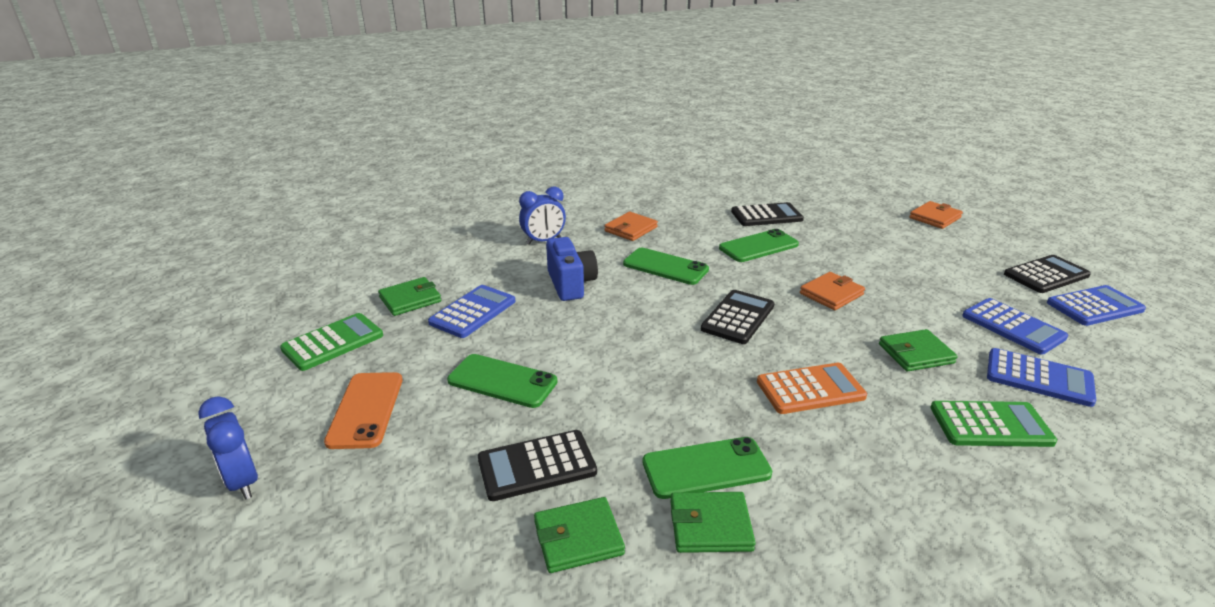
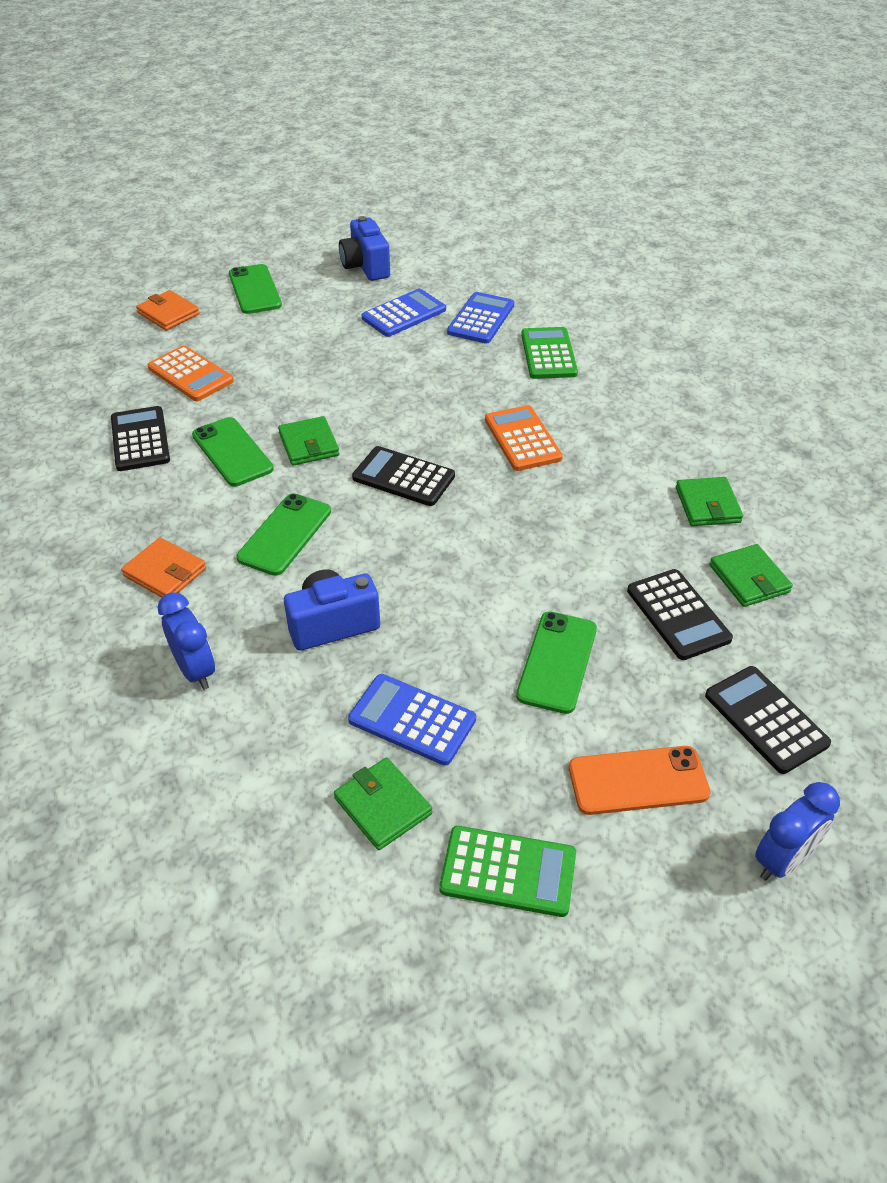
camera: 95 degrees left, 15 degrees up
(333, 342) = (508, 871): green calculator -> green calculator turned 150 degrees clockwise
(706, 468) = (645, 506): green phone -> green phone (255, 290)
(831, 294) = (349, 408): orange wallet -> none
(853, 229) = (191, 374): none -> orange calculator
(916, 354) = (455, 373): green wallet -> green wallet (309, 444)
(1046, 275) = (308, 276): black calculator -> black calculator (765, 719)
(1094, 306) = (365, 267): blue calculator -> blue camera

